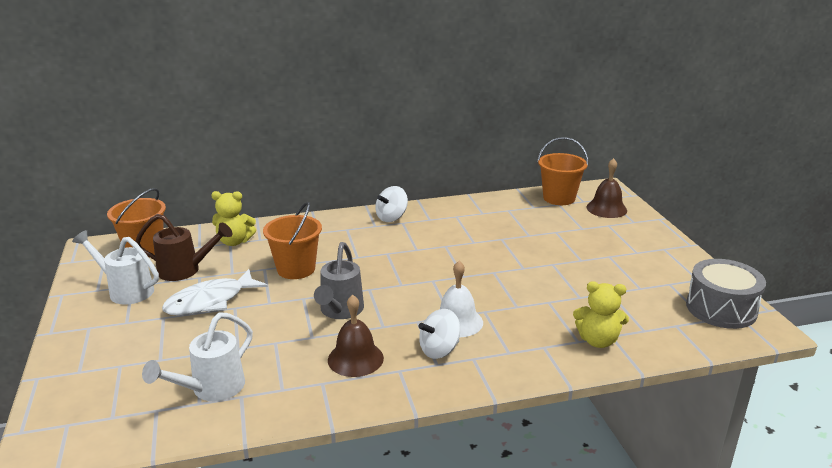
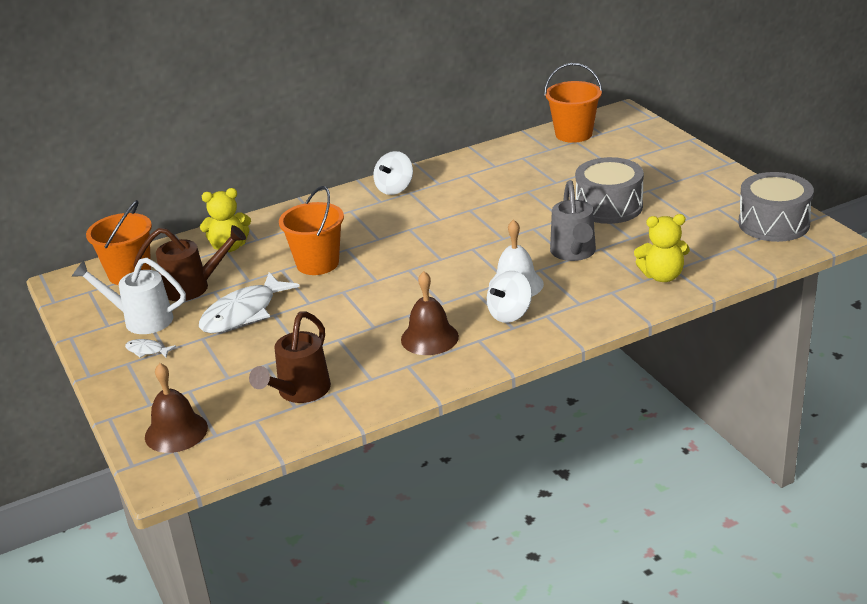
camera: 10 degrees left, 5 degrees up
(111, 319) = (147, 350): none -> white fish
(211, 389) = (299, 392): white watering can -> brown watering can
(340, 311) = (389, 297): grey watering can -> grey watering can (574, 253)
(568, 265) = (609, 206): none -> grey drum
(606, 208) = (630, 137): brown bell -> brown bell (176, 432)

